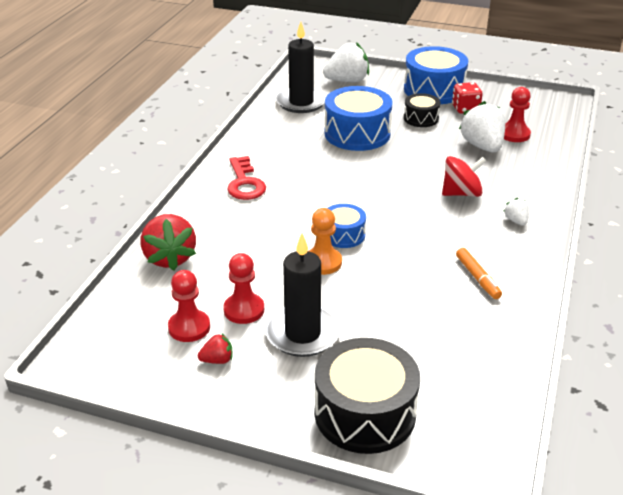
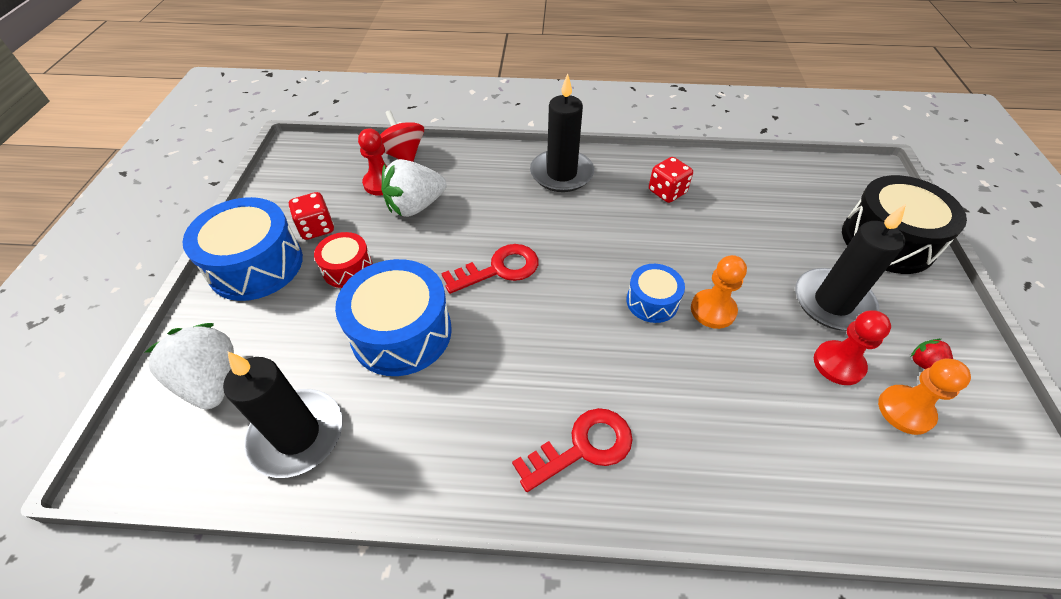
camera: 105 degrees left, 15 degrees up
(169, 258) = (808, 487): red strawberry -> none
(189, 327) = (905, 410): red pawn -> orange pawn
(401, 174) = (499, 269): none -> red key
(421, 118) = (347, 268): black drum -> red drum
(461, 193) = (525, 214): red spinning top -> red spinning top (403, 155)
(477, 278) = (667, 192): orange marker -> red dice
(516, 221) = (561, 174): white strawberry -> black candle

